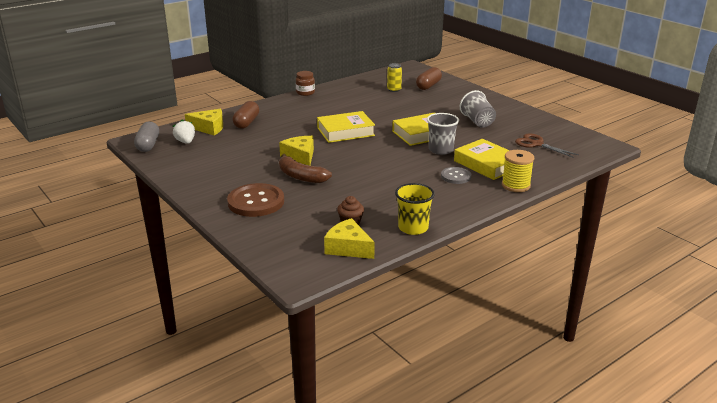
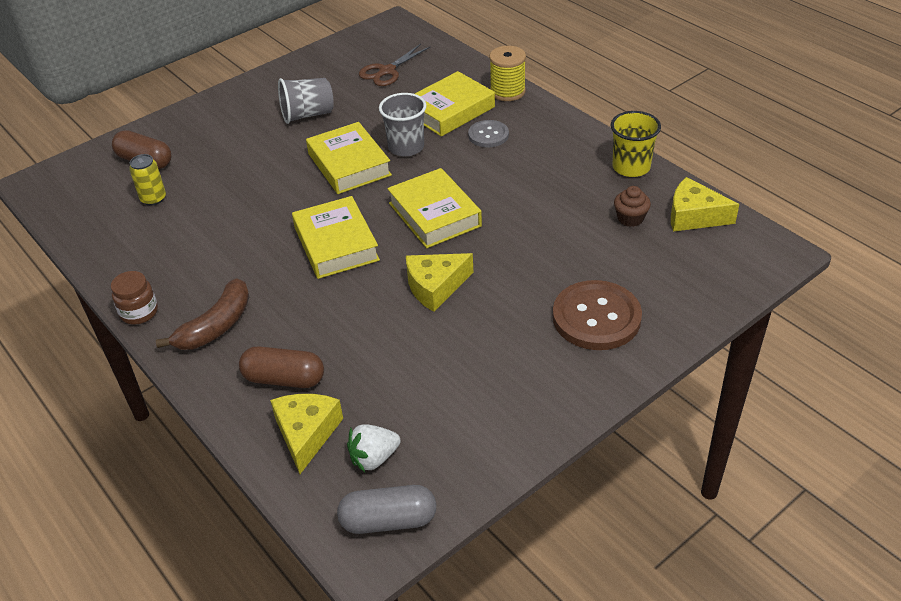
camera: 90 degrees left, 15 degrees up
(301, 177) = (506, 278): brown banana -> brown banana (216, 326)
(348, 248) = (694, 216): yellow cheese -> yellow cheese turned 75 degrees clockwise
(367, 157) = (434, 214): none -> yellow book

